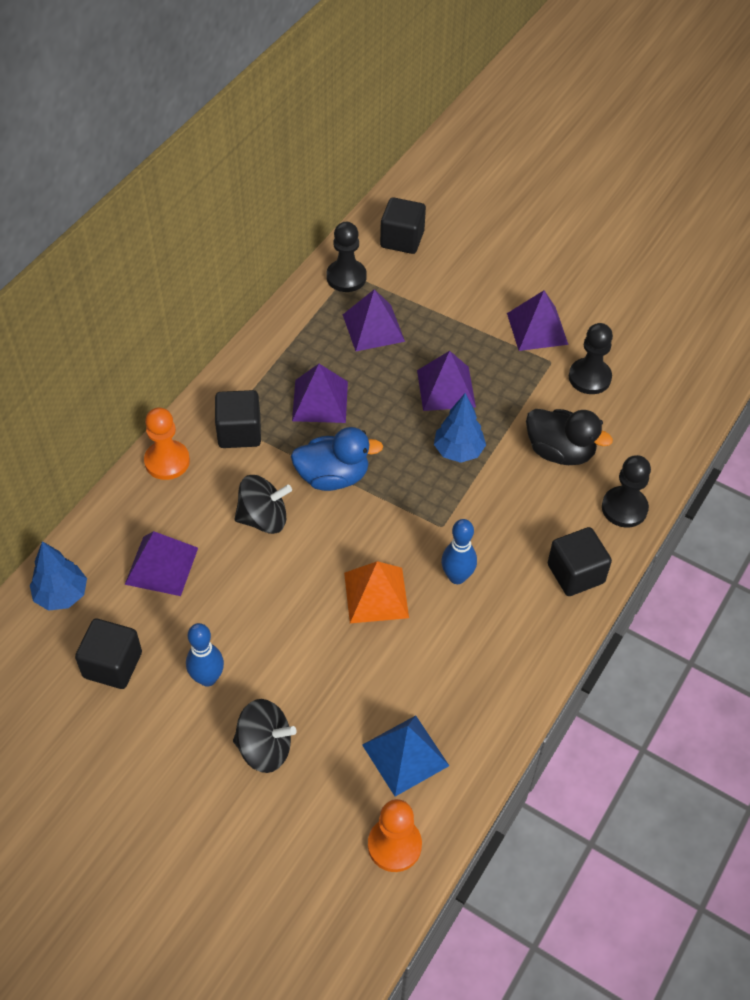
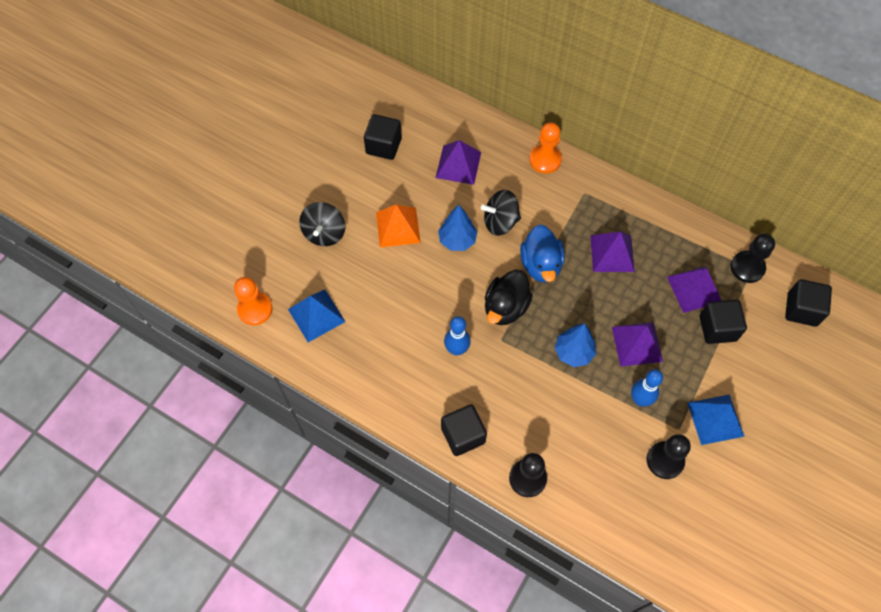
camera: 90 degrees right, 10 degrees up
(61, 595) = (434, 113): blue tree -> blue tree (457, 240)
(207, 678) = (374, 198): blue bowling pin -> blue bowling pin (640, 399)
(239, 432) = (576, 202): black cube -> black cube (717, 328)
(263, 518) = (500, 222): black spinning top -> black spinning top turned 90 degrees clockwise
(376, 595) = (439, 295): orange pyramid -> orange pyramid (398, 227)
(537, 328) = (715, 419): purple pyramid -> blue pyramid
(560, 451) = (581, 430): black duck -> black duck (505, 307)

